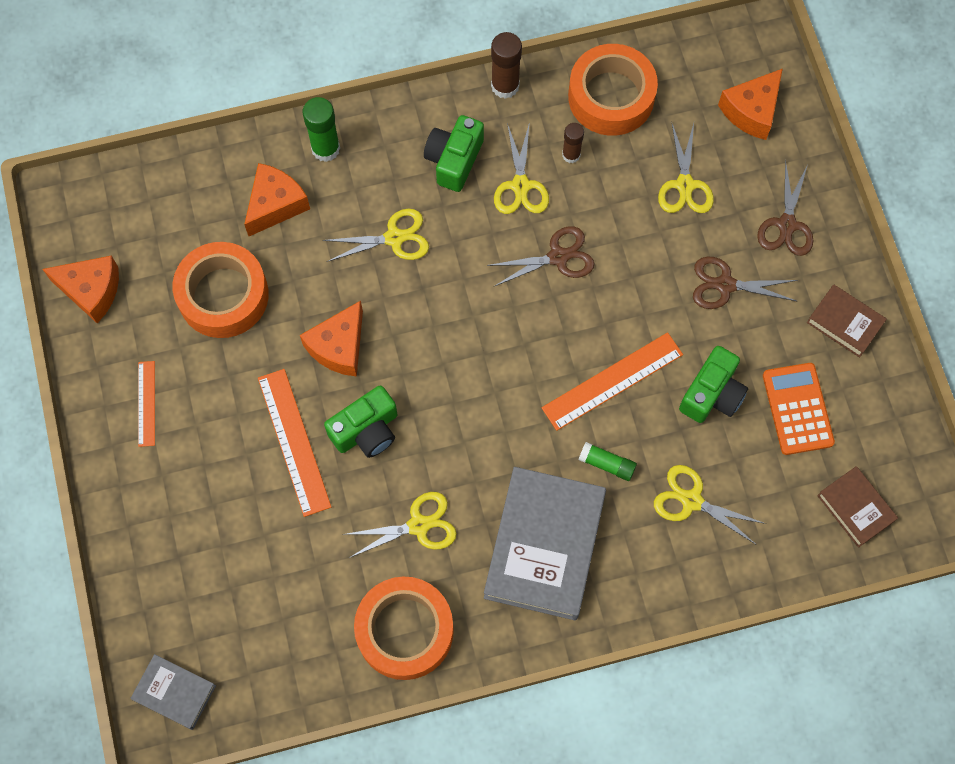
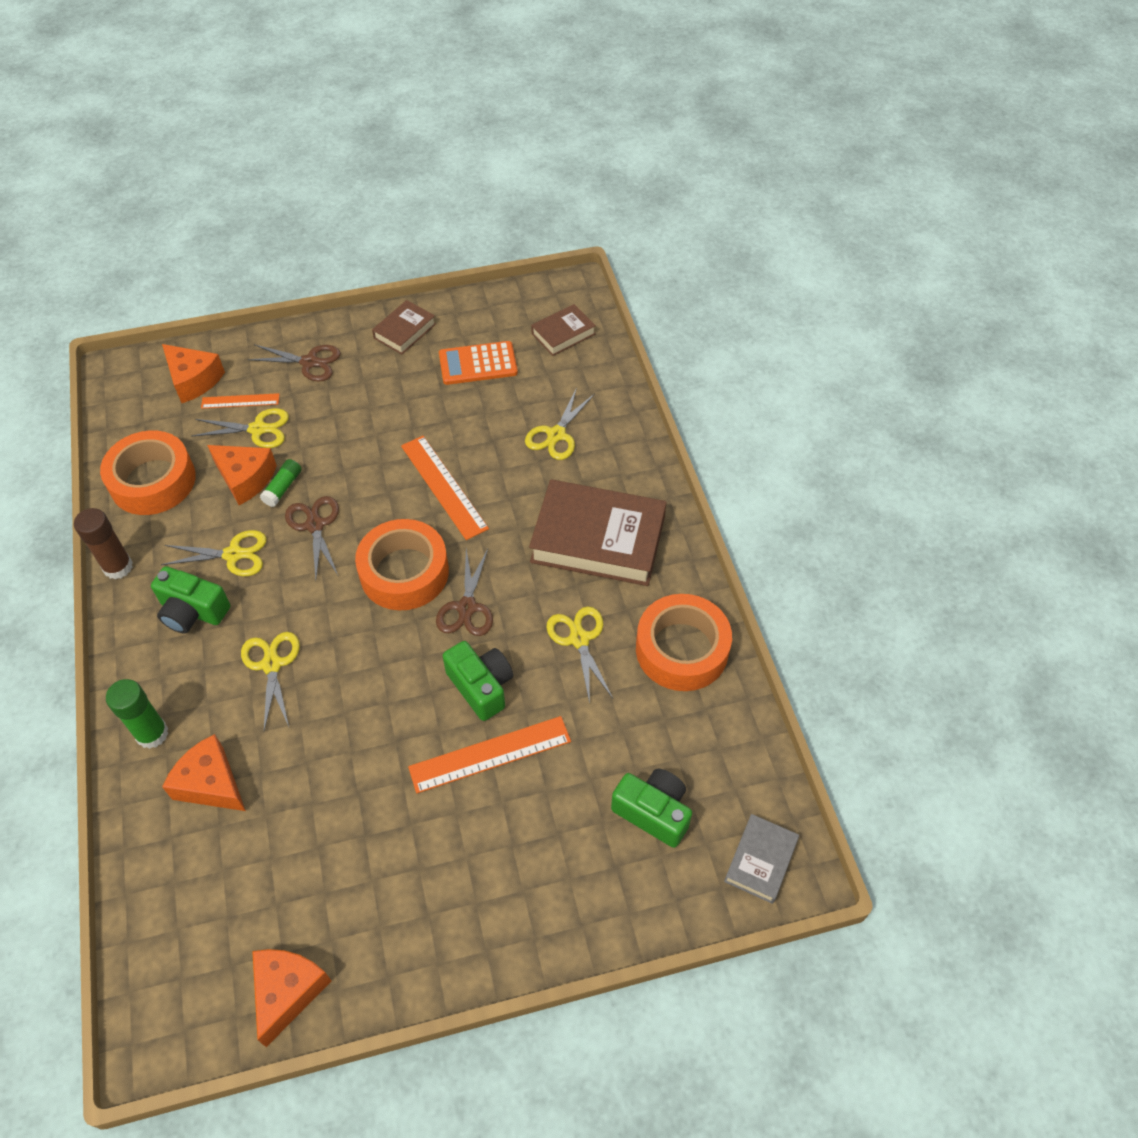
camera: 90 degrees left, 15 degrees down
(146, 403) = (437, 913): orange ruler -> orange ruler (240, 401)
(223, 295) = (314, 835): orange tape -> orange tape (404, 572)
(339, 347) = (388, 714): orange cheese -> orange cheese (245, 478)
(544, 546) = (598, 539): grey book -> brown book
(571, 155) = (208, 513): brown glue stick -> none
(607, 464) = (522, 492): green glue stick -> green glue stick (283, 488)
(712, 394) = (461, 418): green camera -> green camera (653, 812)
(725, 285) = (360, 405): brown scissors -> brown scissors (467, 608)

